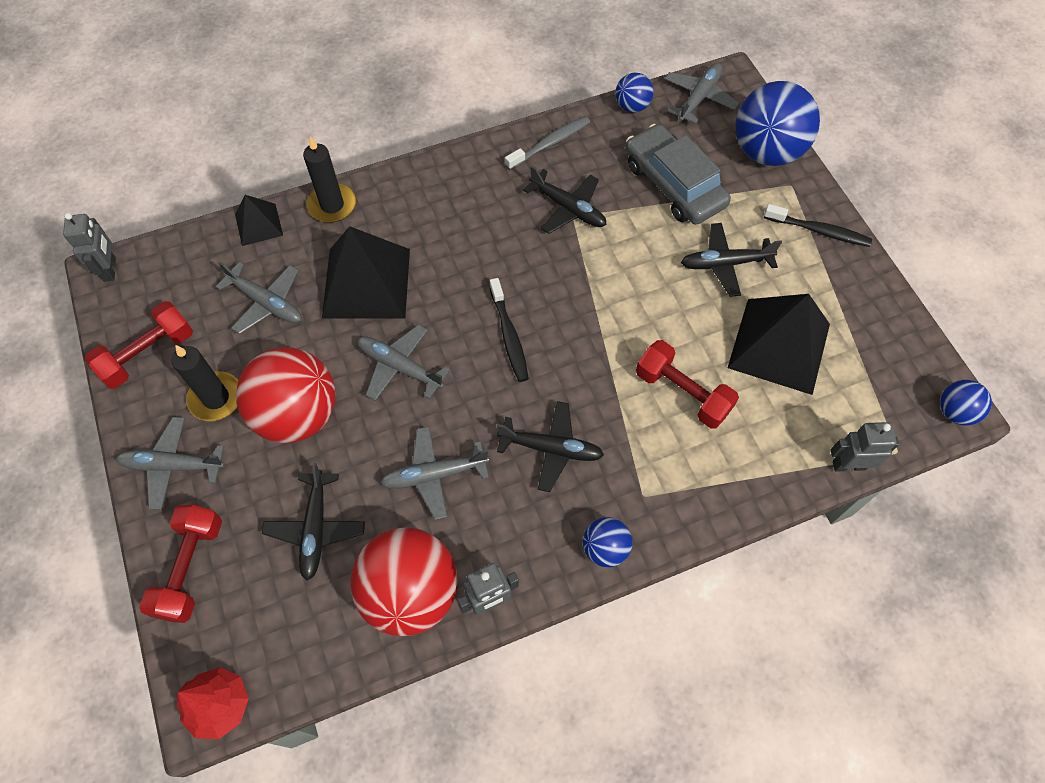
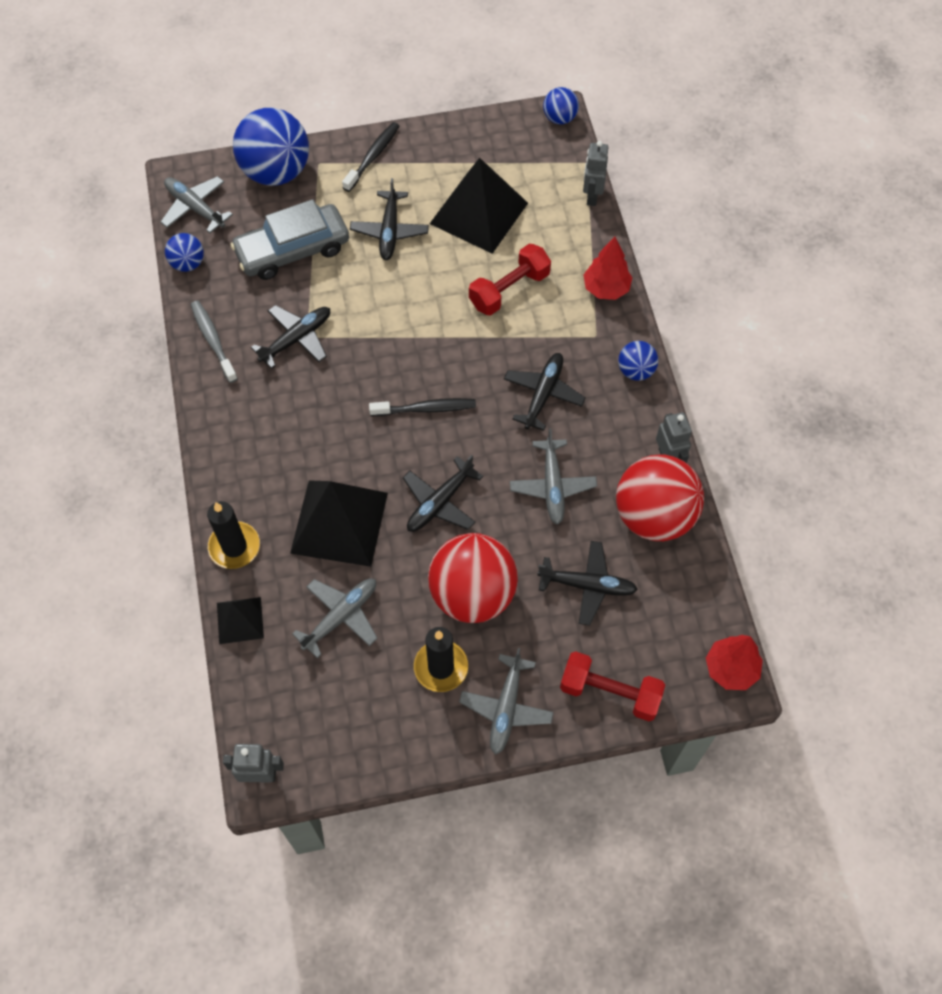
camera: 80 degrees left, 0 degrees up
(148, 354) = (377, 733): red dumbbell -> none
(400, 367) = (440, 502): grey plane -> black plane
(714, 499) = (606, 288): none -> red tree

